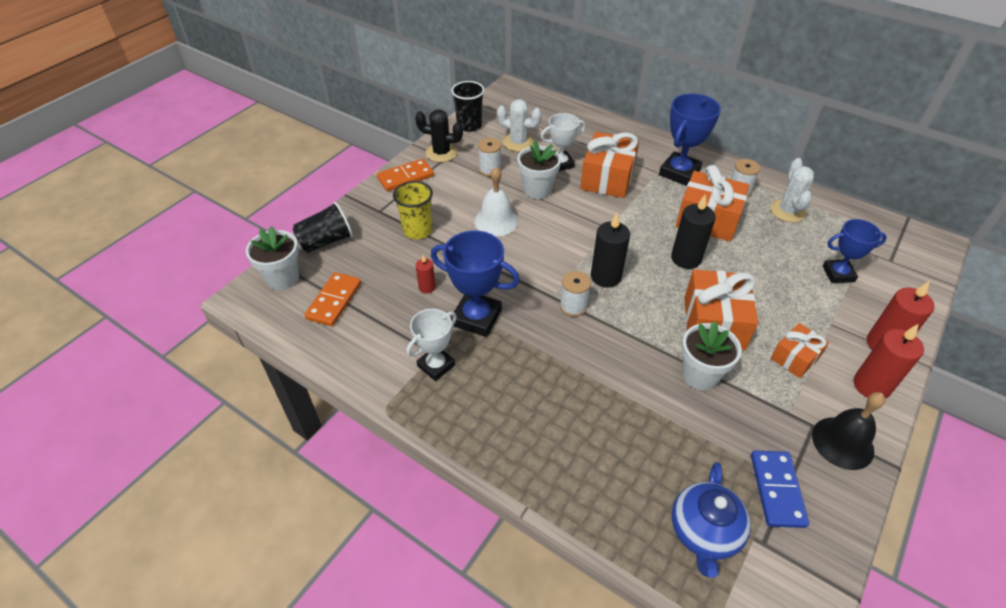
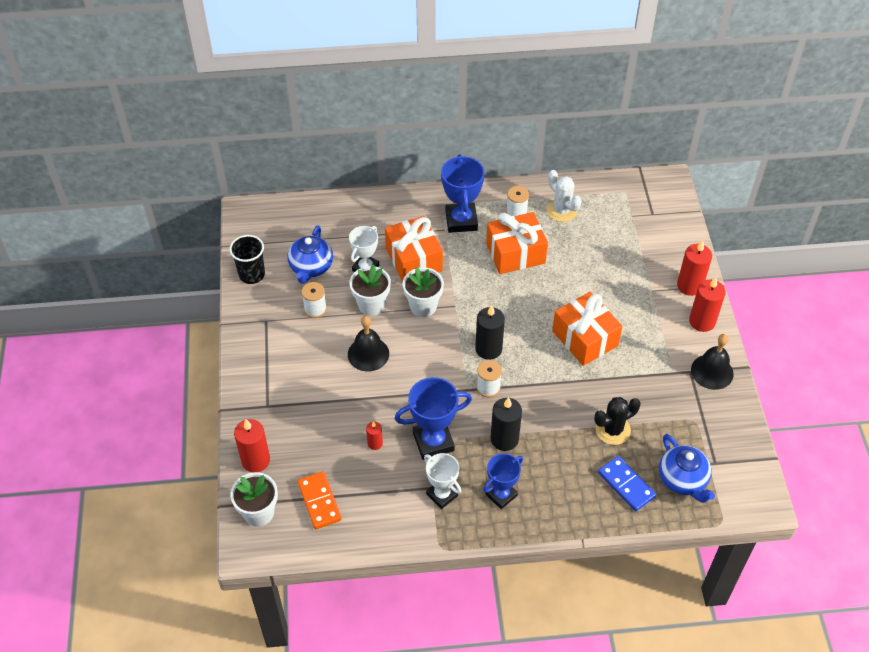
camera: 40 degrees left, 5 degrees up
(326, 241) = (255, 460): black cup -> red candle
(405, 177) = (253, 361): orange domino -> none
(417, 230) = (317, 402): yellow cup -> none
(436, 365) = (442, 495): white trophy -> white trophy turned 45 degrees counterclockwise
(441, 153) = (258, 318): black cactus -> black cactus (613, 430)
(496, 221) = (368, 354): white bell -> black bell
(518, 142) = (311, 267): white cactus -> blue teapot
(686, 258) = (528, 298): black candle -> black candle (504, 439)
(700, 375) = (606, 383): white flower pot -> white flower pot (423, 306)
(776, 490) = (700, 427): blue domino -> blue domino (626, 485)
(795, 358) = (649, 331): orange gift -> none
(838, 274) = (629, 246): blue trophy -> blue trophy (501, 495)

